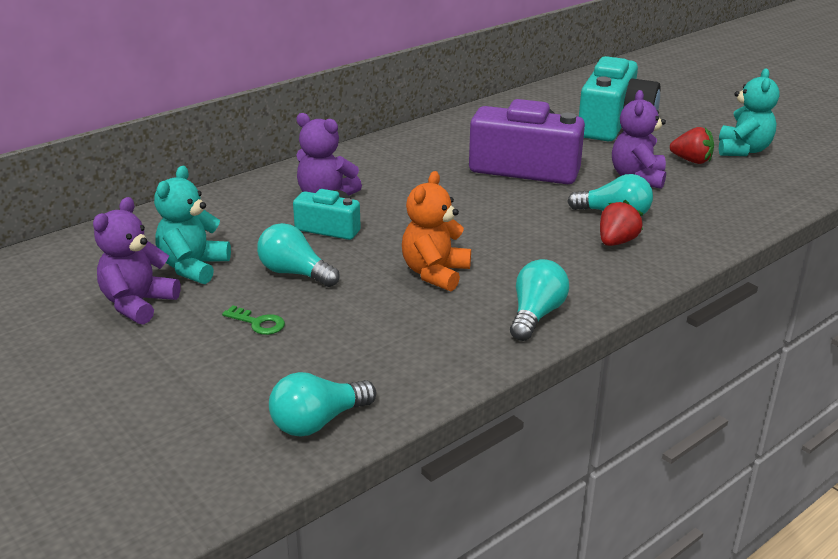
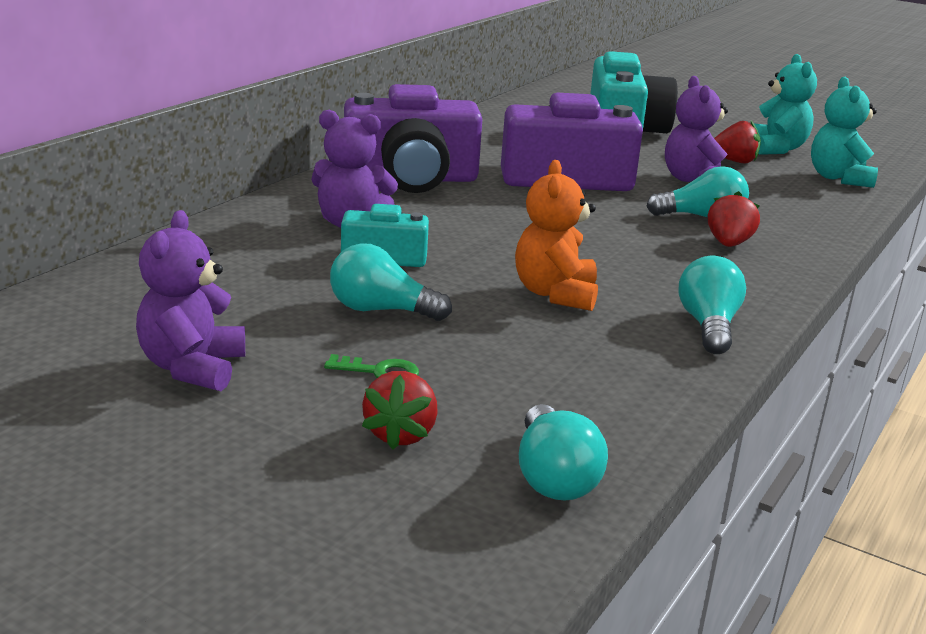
camera: 20 degrees left, 5 degrees down
(193, 267) = (237, 316): turquoise teddy bear -> turquoise teddy bear (838, 178)
(238, 373) = (400, 434): none -> red strawberry
(318, 422) = (553, 477): turquoise light bulb -> turquoise light bulb turned 45 degrees counterclockwise
(400, 159) = (411, 178): none -> purple camera

